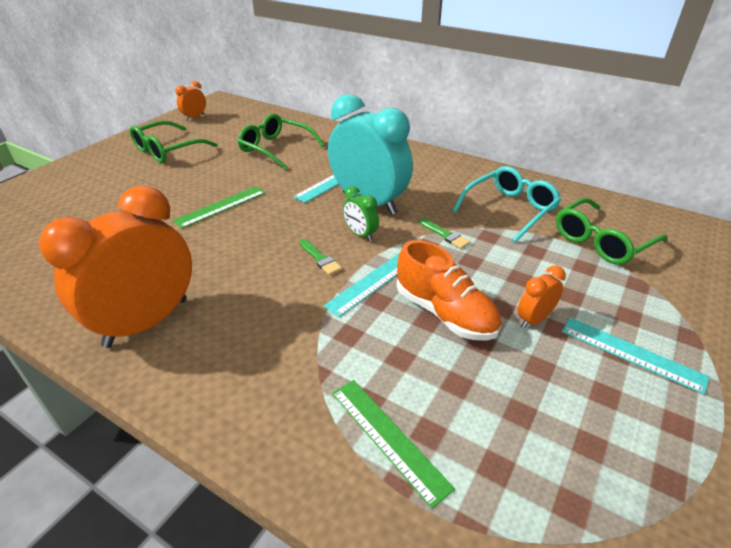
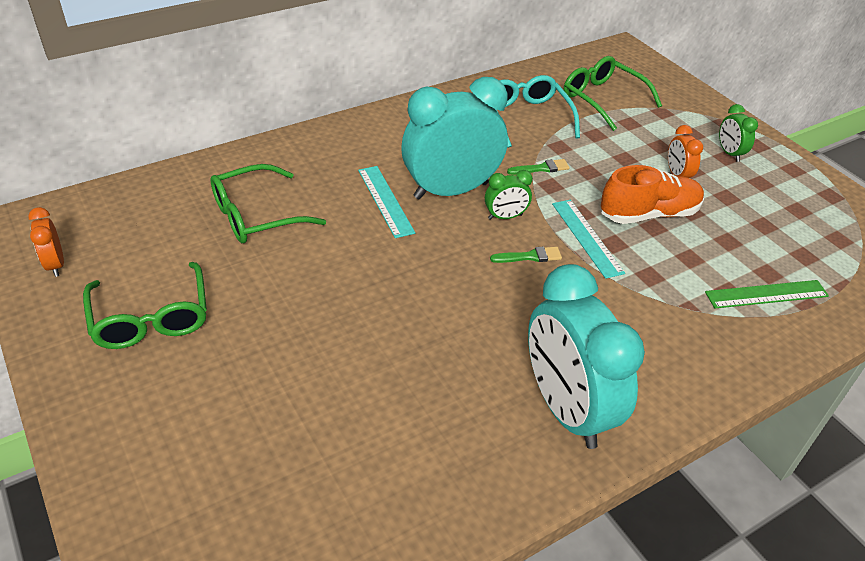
camera: 65 degrees left, 5 degrees up
(147, 322) = (566, 409): orange clock -> turquoise clock
(221, 206) = (369, 301): green ruler -> none
(601, 241) = (602, 99): green glasses -> green glasses turned 150 degrees clockwise
(631, 353) = (729, 153): turquoise ruler -> green clock

